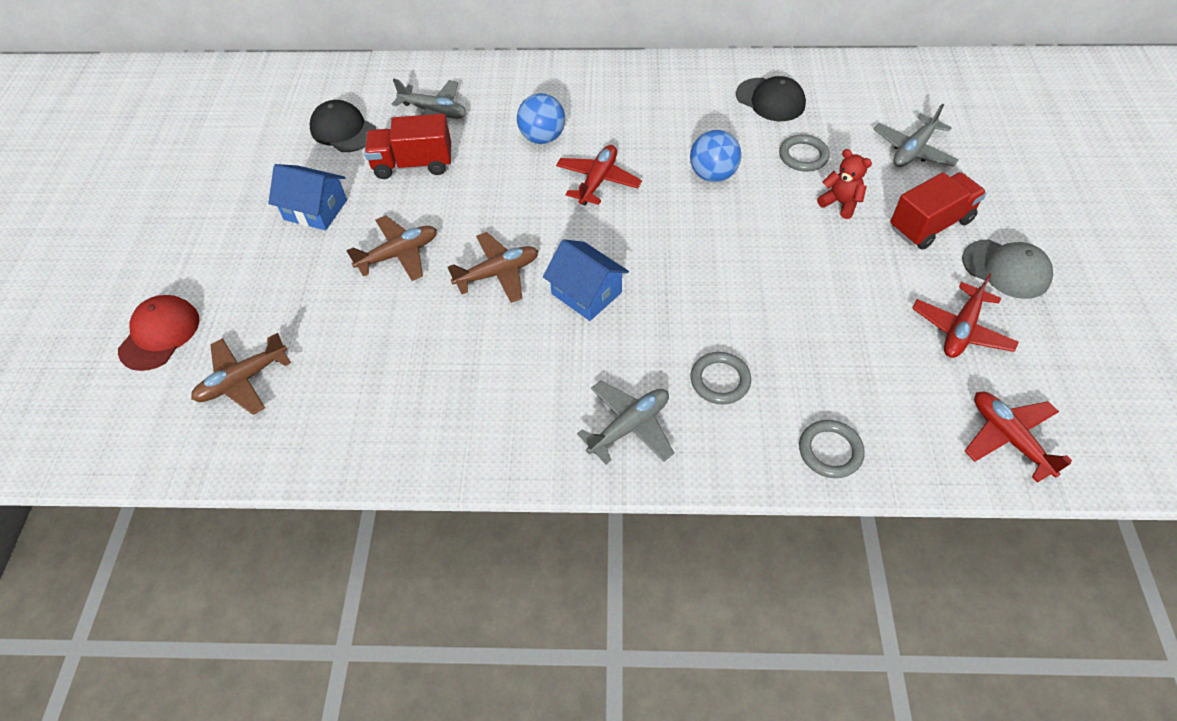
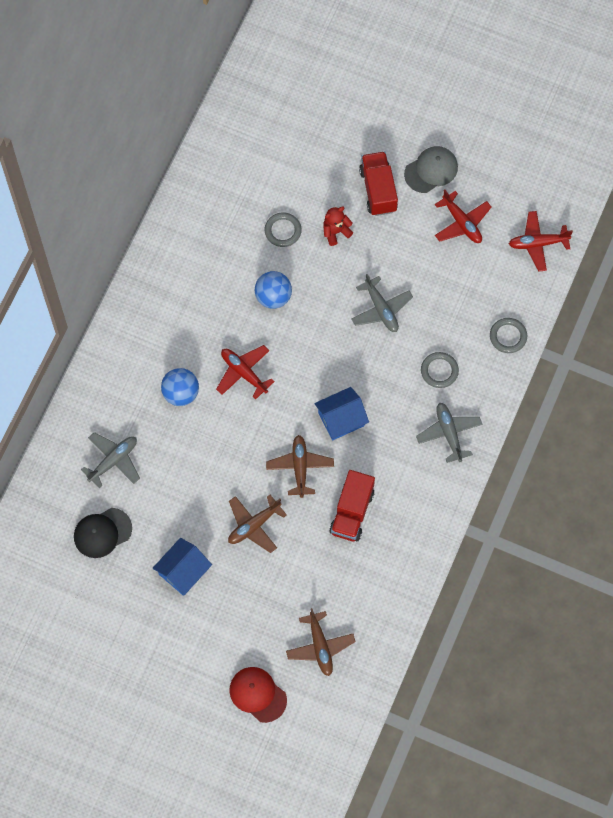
camera: 70 degrees left, 15 degrees up
(399, 254) = (254, 525): brown plane -> brown plane turned 120 degrees counterclockwise
(413, 164) = (166, 492): red truck -> red truck (352, 512)
(770, 100) = (216, 222): black cap -> none
(913, 150) = (310, 160): grey plane -> grey plane (381, 309)

